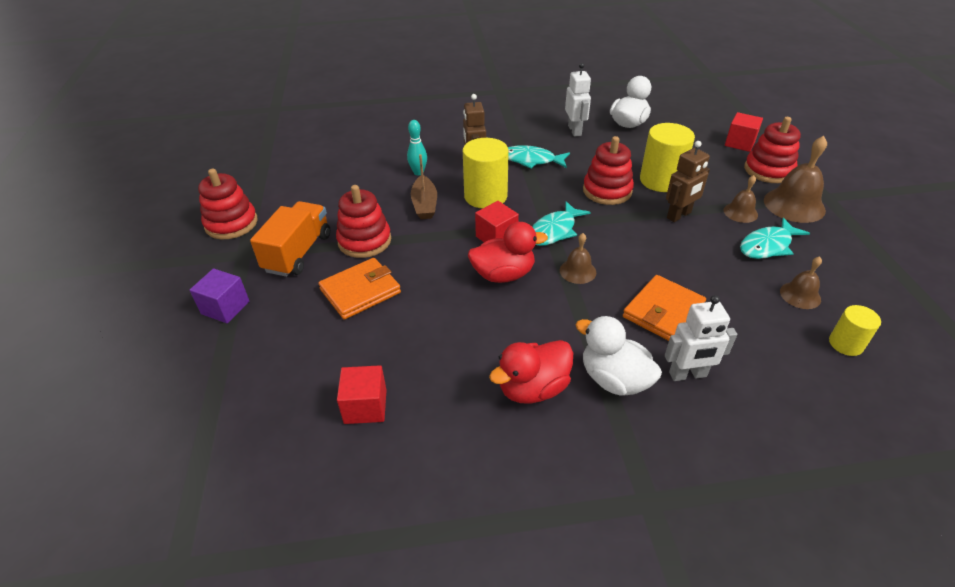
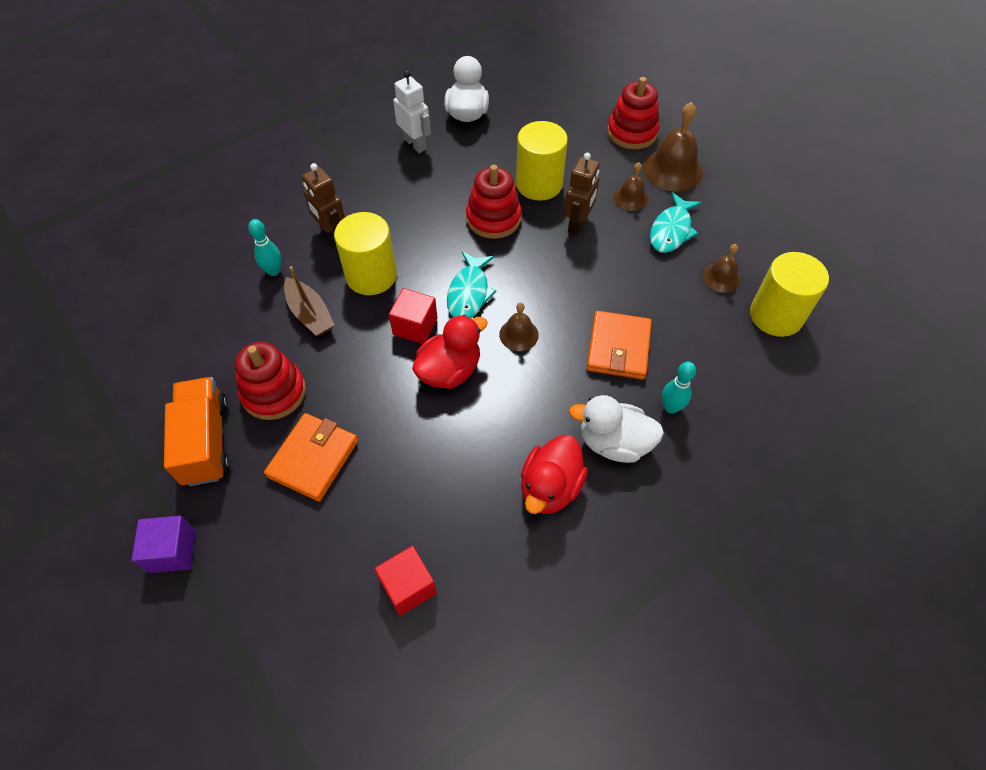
camera: 30 degrees left, 15 degrees up
(231, 224) = (90, 438): red stacking toy -> none
(531, 160) = (392, 205): turquoise fish -> none
(688, 375) = (671, 407): white robot -> turquoise bowling pin
(740, 143) = (590, 104): red cube -> none
(845, 344) = (776, 315): yellow cylinder -> yellow cylinder, size x1.78

